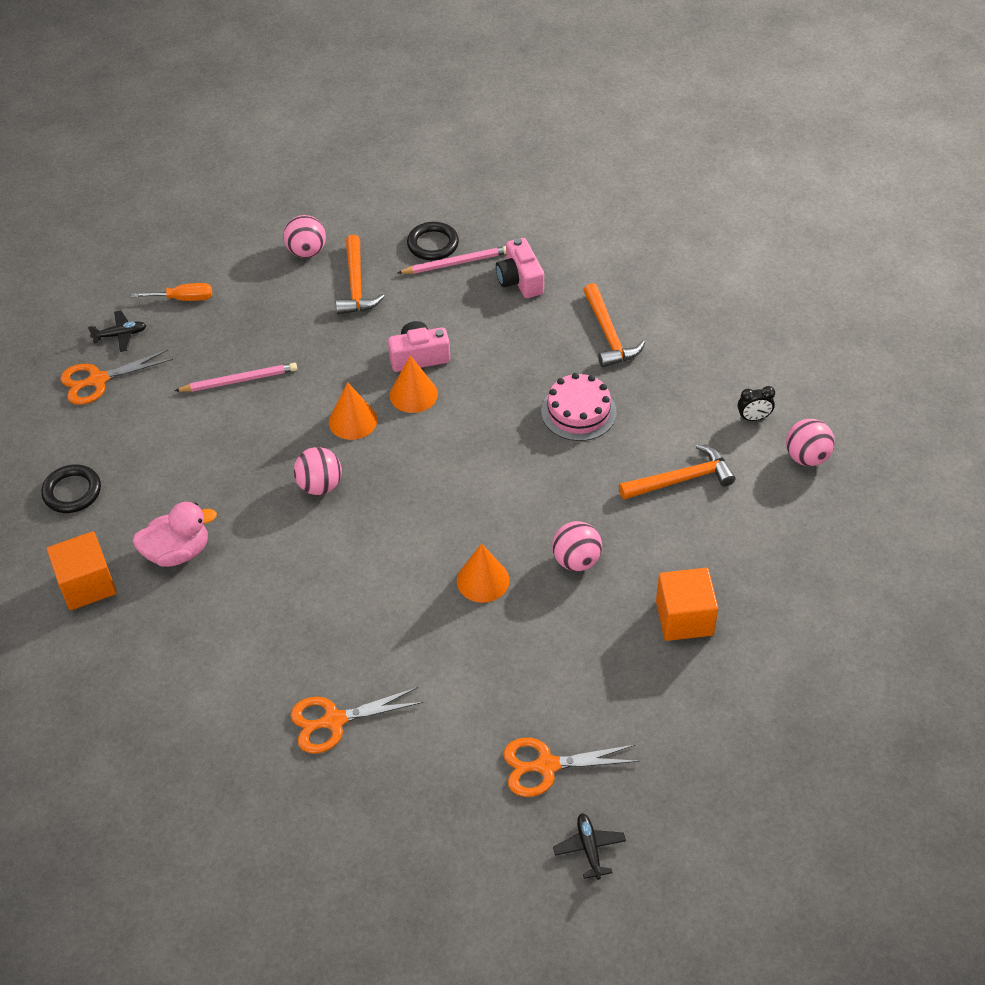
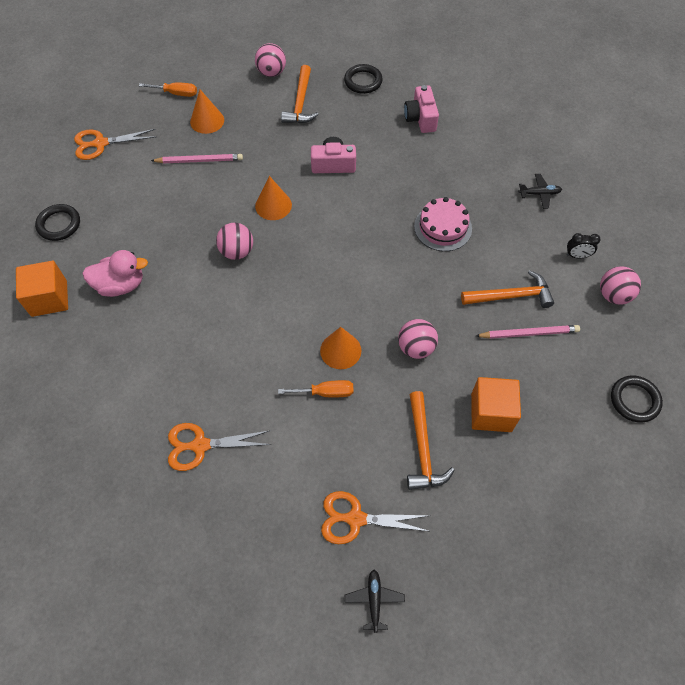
camera: 10 degrees right, 10 degrees up
(120, 335) = (125, 113): black plane -> black plane (539, 194)
(413, 394) = (322, 192): orange cone -> orange cone (207, 121)
(456, 263) = (376, 98): pink pencil -> pink pencil (528, 333)
(476, 632) = (326, 392): none -> orange screwdriver
(608, 335) = (478, 171): orange hammer -> orange hammer (422, 449)
(853, 573) = (634, 400): none -> black ring

